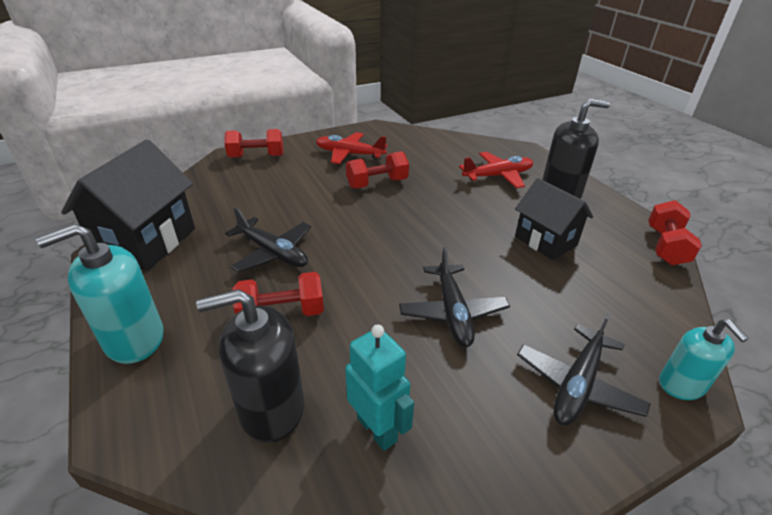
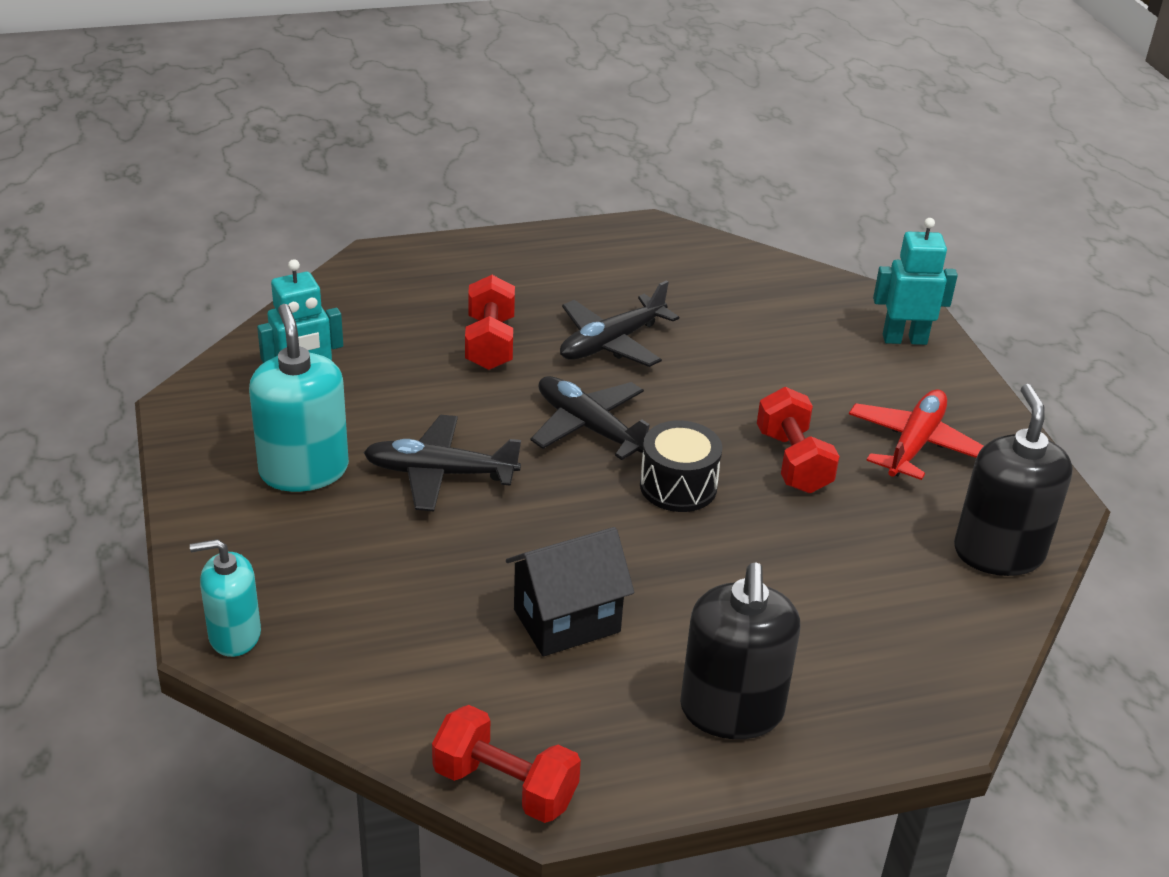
camera: 100 degrees right, 0 degrees up
(134, 339) = (486, 255): turquoise soap dispenser -> turquoise soap dispenser (304, 470)
(147, 242) = (659, 252): black house -> none
(256, 156) = (904, 339): red dumbbell -> turquoise robot
(271, 408) = (360, 331): black soap dispenser -> black soap dispenser (998, 552)
(415, 215) = (678, 486): none -> black drum
(498, 176) = (809, 632): red plane -> none
(577, 385) = (281, 542): black plane -> black plane (589, 427)

